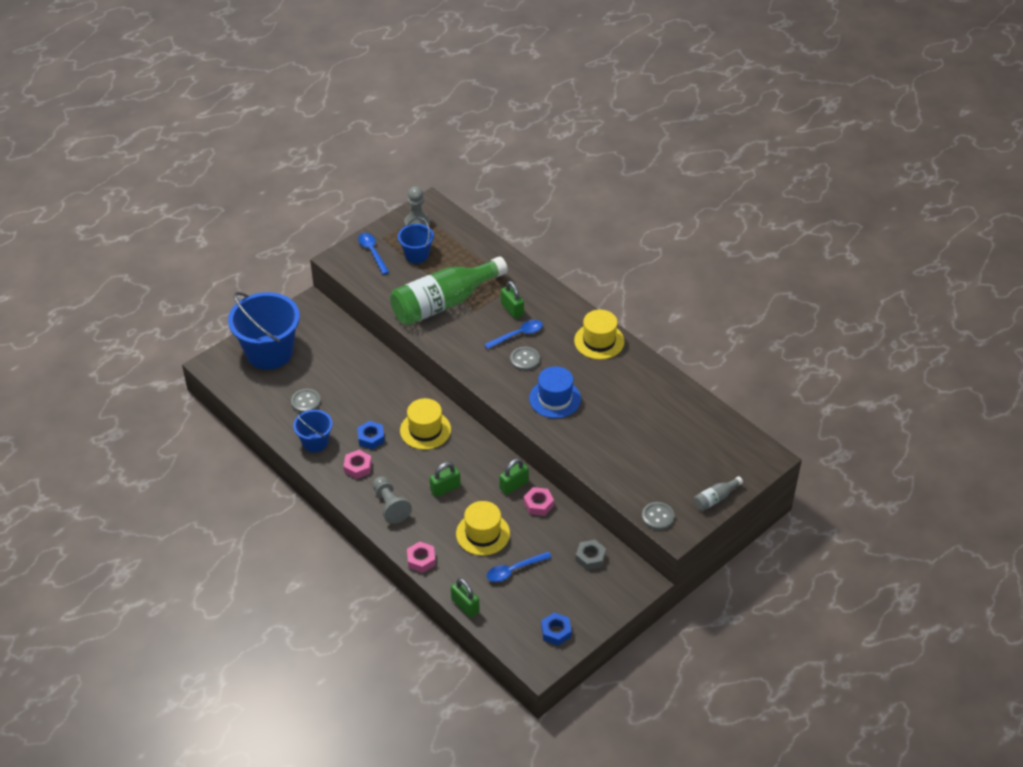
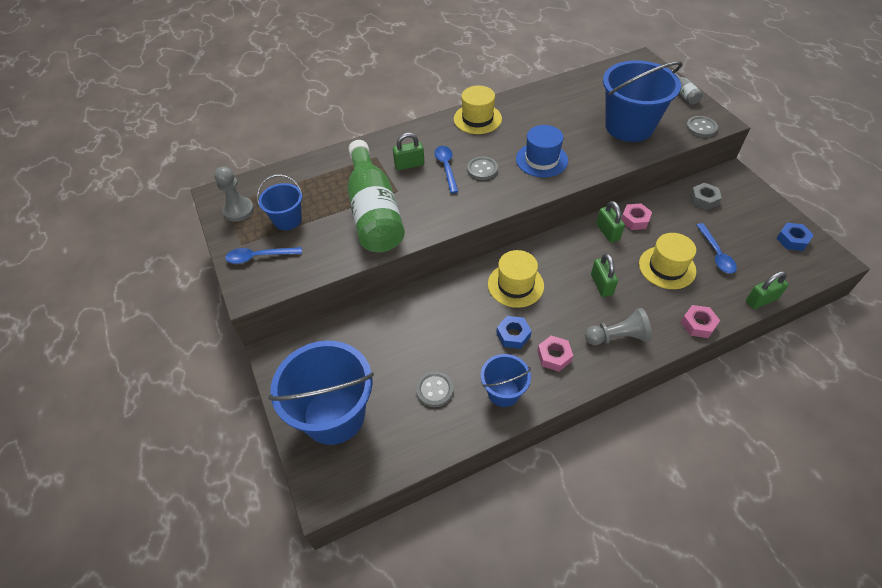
camera: 70 degrees left, 5 degrees up
(635, 458) = (629, 126): none -> blue bucket

